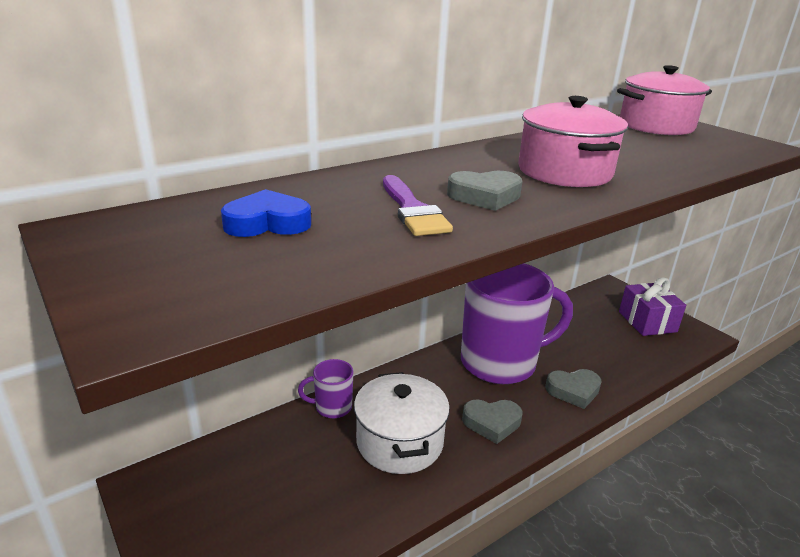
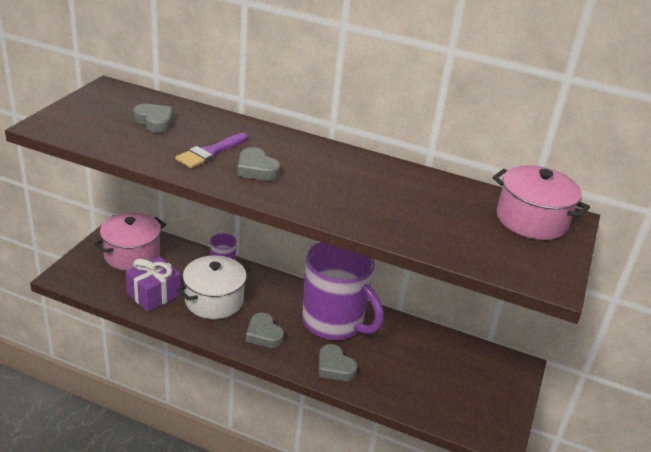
camera: 55 degrees right, 5 degrees up
(267, 223) = (154, 121): blue heart -> grey heart
(564, 172) = (338, 190): pink pot -> pink pot (132, 254)
(647, 322) = (482, 397): purple gift -> purple gift (154, 294)

